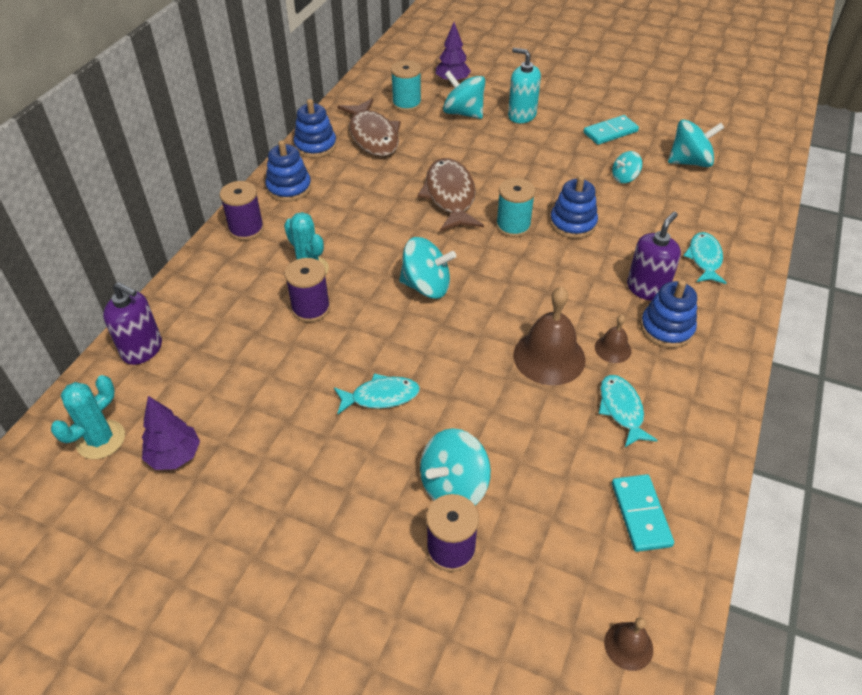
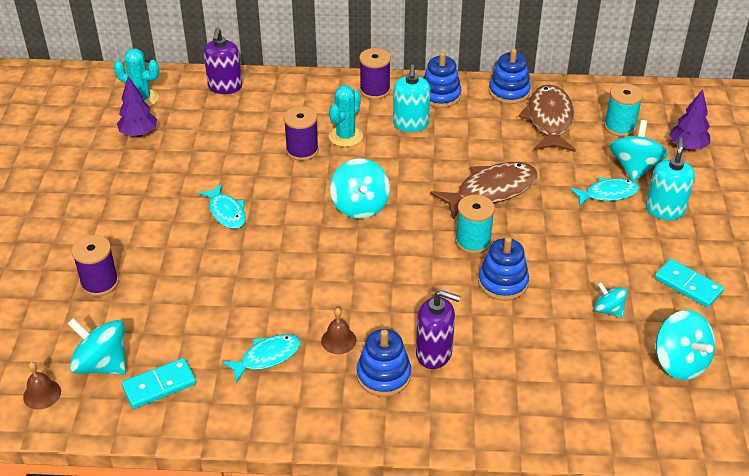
camera: 70 degrees right, 5 degrees down
(320, 219) = (410, 124): none -> turquoise soap dispenser
(373, 136) = (549, 120): brown fish -> brown fish turned 135 degrees clockwise
(454, 487) = (154, 272): turquoise spinning top -> turquoise spinning top (102, 364)
(549, 357) = (310, 299): brown bell -> none
(704, 259) = (507, 394): turquoise fish -> turquoise fish (607, 194)

